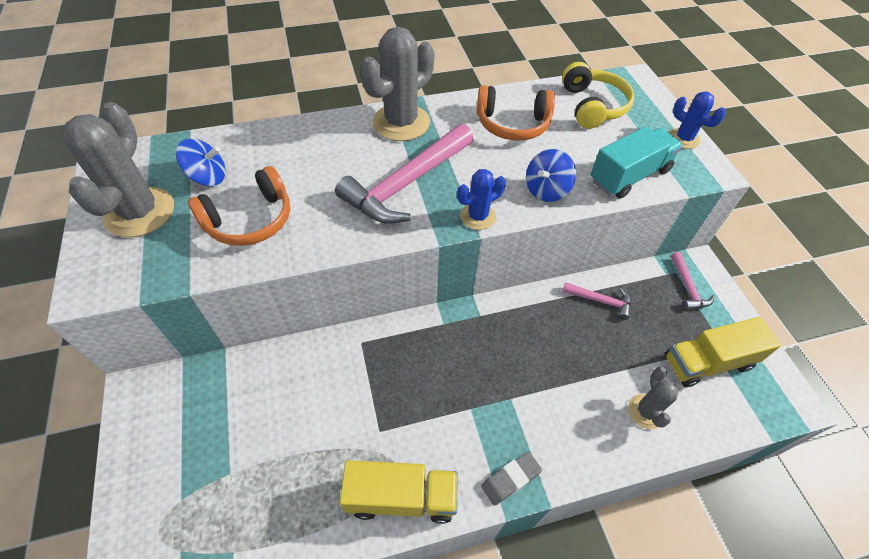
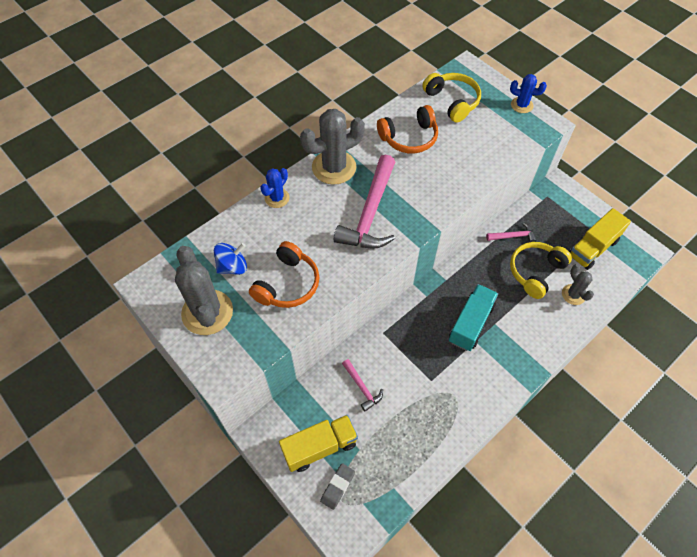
camera: 25 degrees left, 5 degrees up
(401, 123) = (334, 167): grey cactus -> grey cactus turned 45 degrees clockwise
(401, 497) = (468, 410): yellow truck -> yellow truck (320, 447)
(478, 216) = (430, 217): blue cactus -> blue cactus (277, 198)
(511, 479) = (521, 370): grey eraser -> grey eraser (337, 487)
(546, 190) = (460, 180): blue spinning top -> none
(606, 357) = (535, 272): none -> yellow headphones
(629, 176) = (503, 148): turquoise truck -> turquoise truck (471, 323)
(687, 287) = (559, 203): pink hammer -> pink hammer (362, 388)

